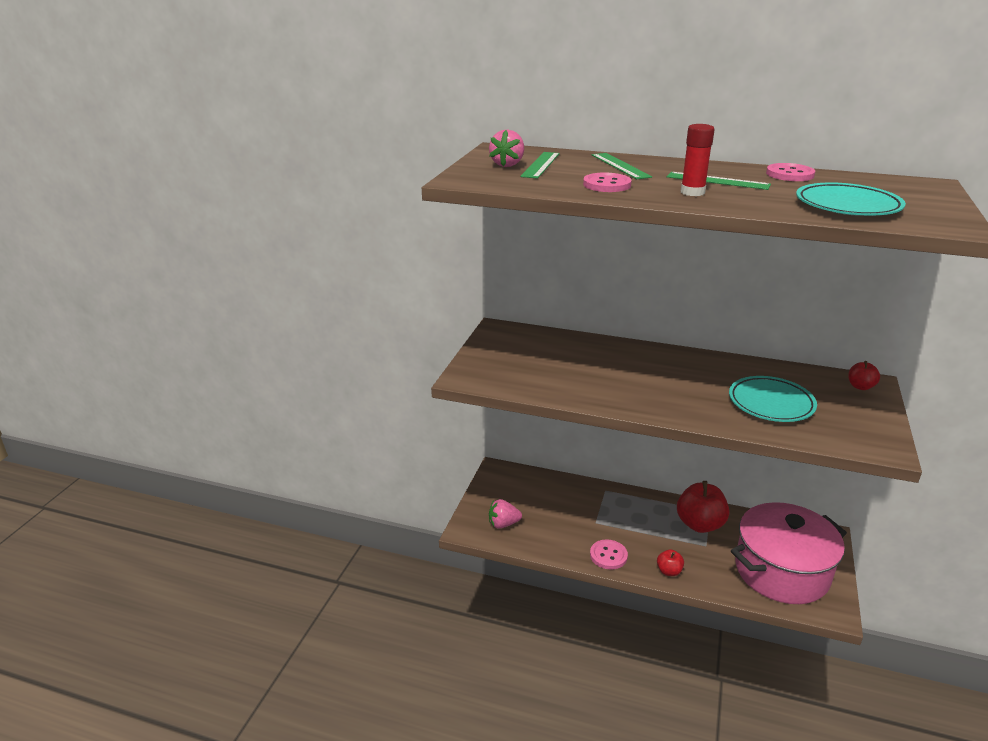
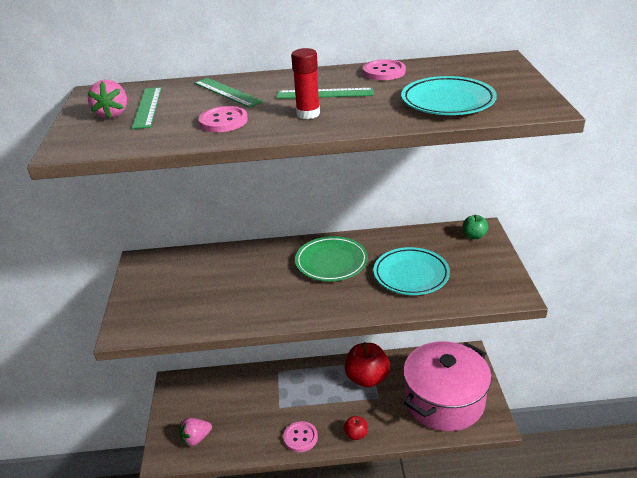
camera: 20 degrees left, 5 degrees up
(687, 373) = (331, 262): none -> green plate
(860, 386) = (474, 236): red apple -> green apple

